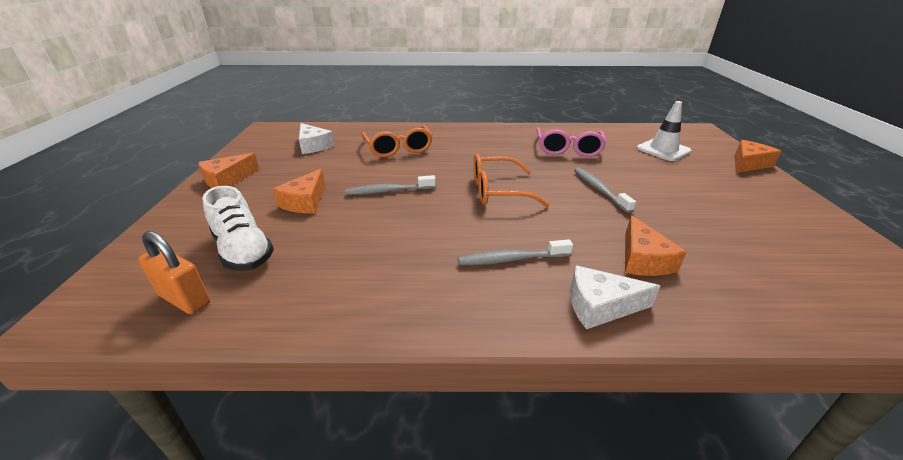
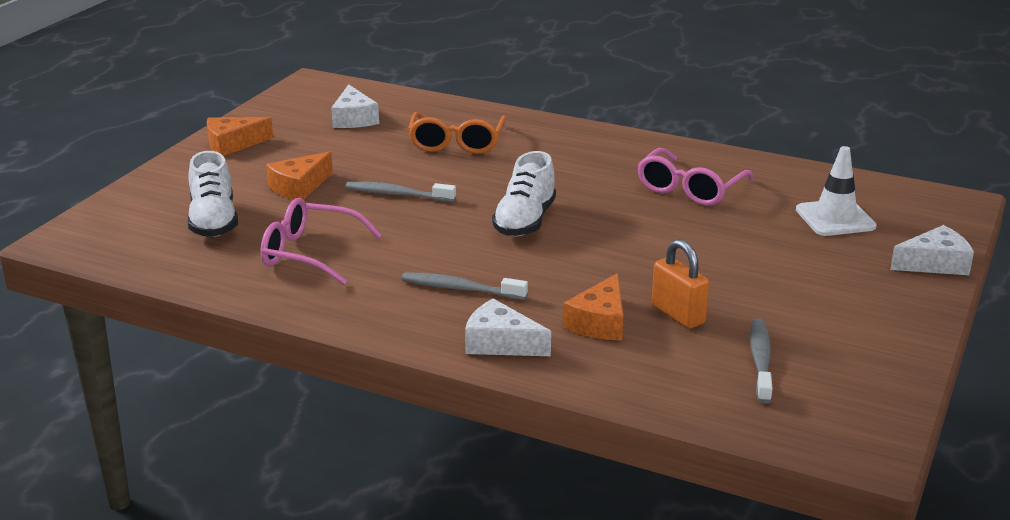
camera: 25 degrees right, 5 degrees down
(184, 299) = (149, 249): orange padlock -> orange padlock (678, 314)
(356, 260) = (309, 253): none -> pink glasses
(497, 191) = (525, 221): orange glasses -> white shoe
(599, 189) = (656, 247): grey toothbrush -> grey toothbrush (760, 360)
(748, 164) = (934, 263): orange cheese -> white cheese

